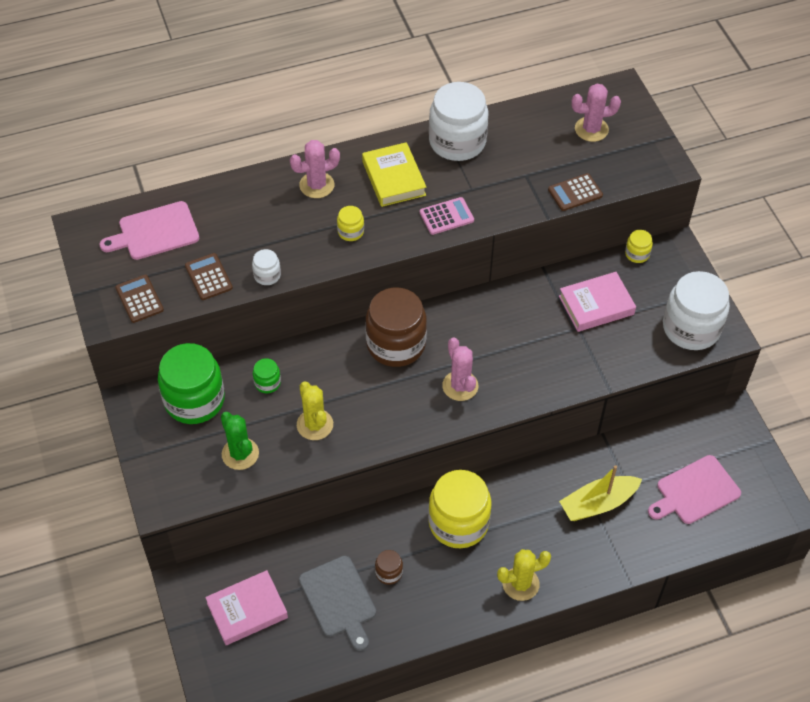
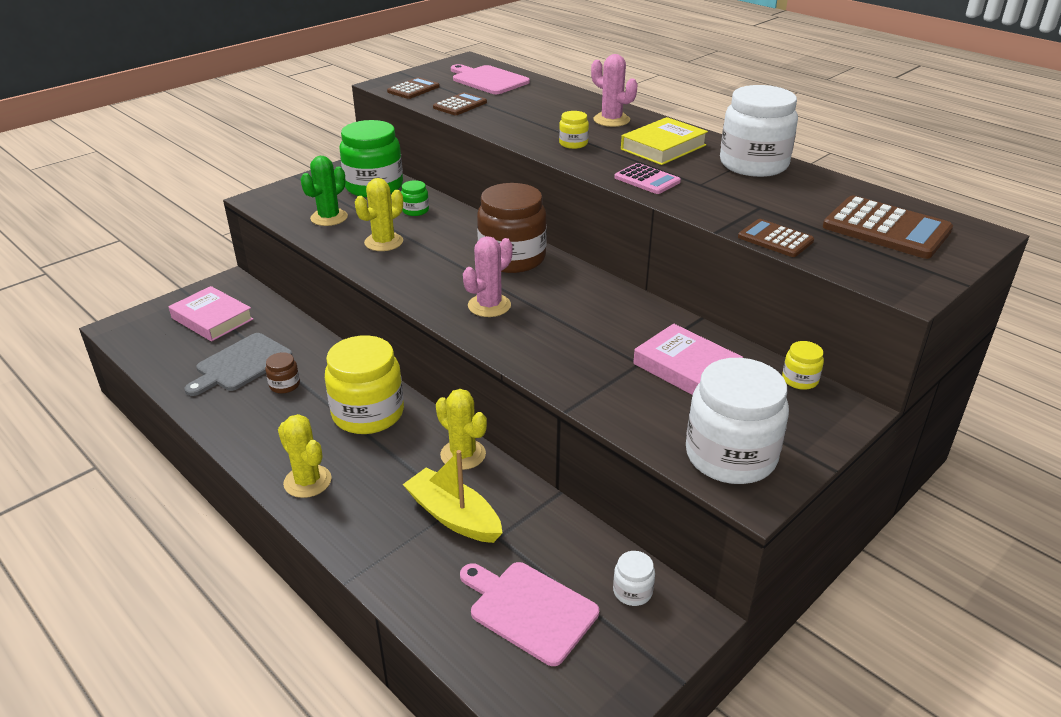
camera: 65 degrees right, 20 degrees down
(267, 275) = (484, 124): white jar -> white jar (632, 591)
(537, 476) = (463, 454): none -> yellow cactus
(591, 129) = (886, 229): pink cactus -> brown calculator

